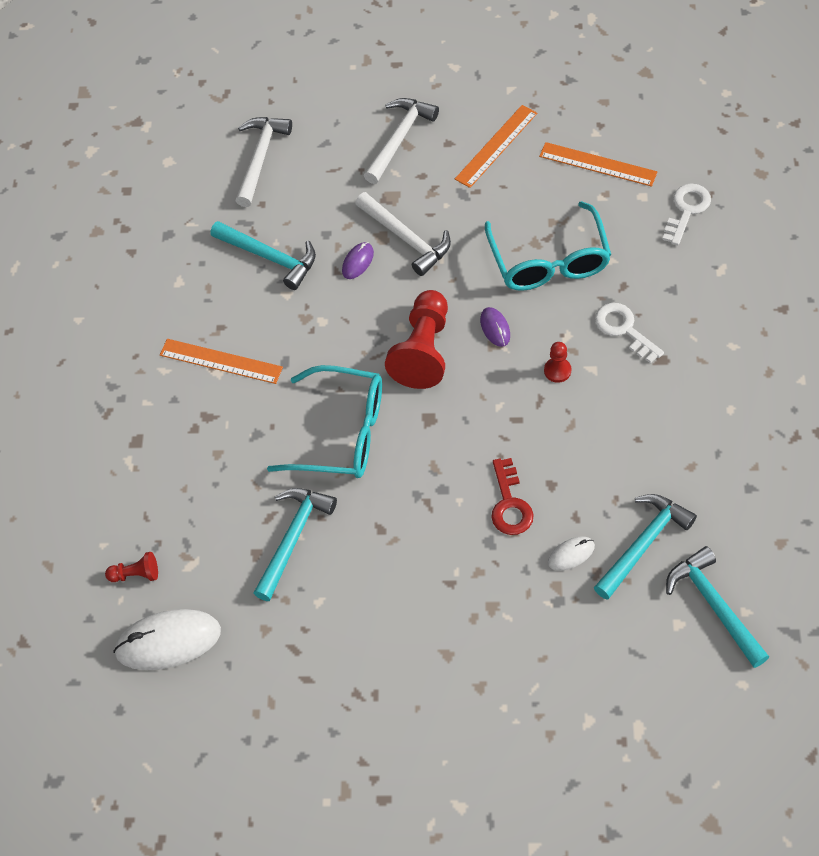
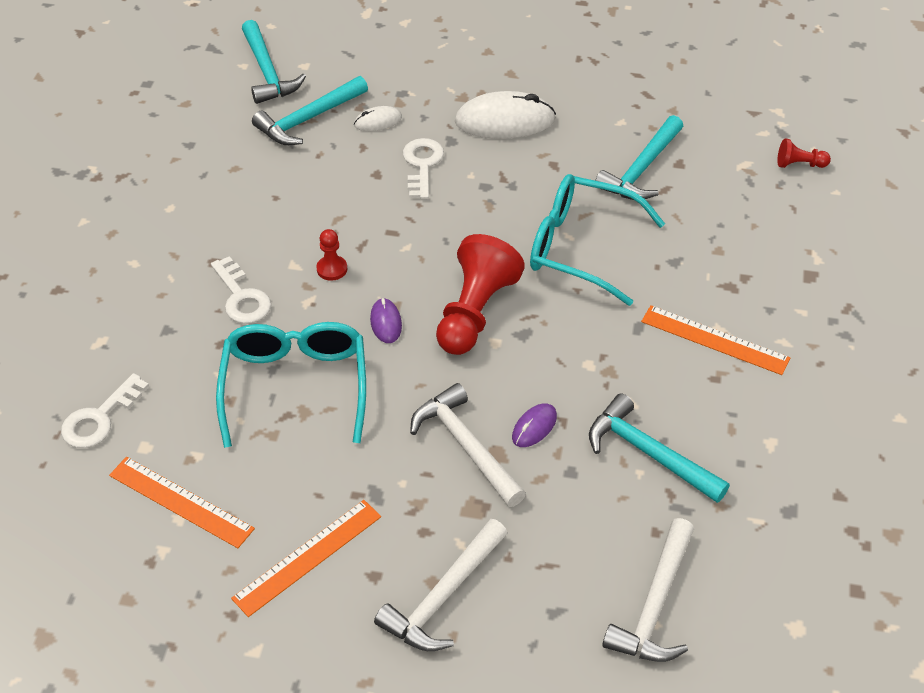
camera: 175 degrees left, 10 degrees down
(168, 641) = (764, 114): white mouse -> white mouse (505, 121)
(510, 504) = (422, 165): red key -> white key

